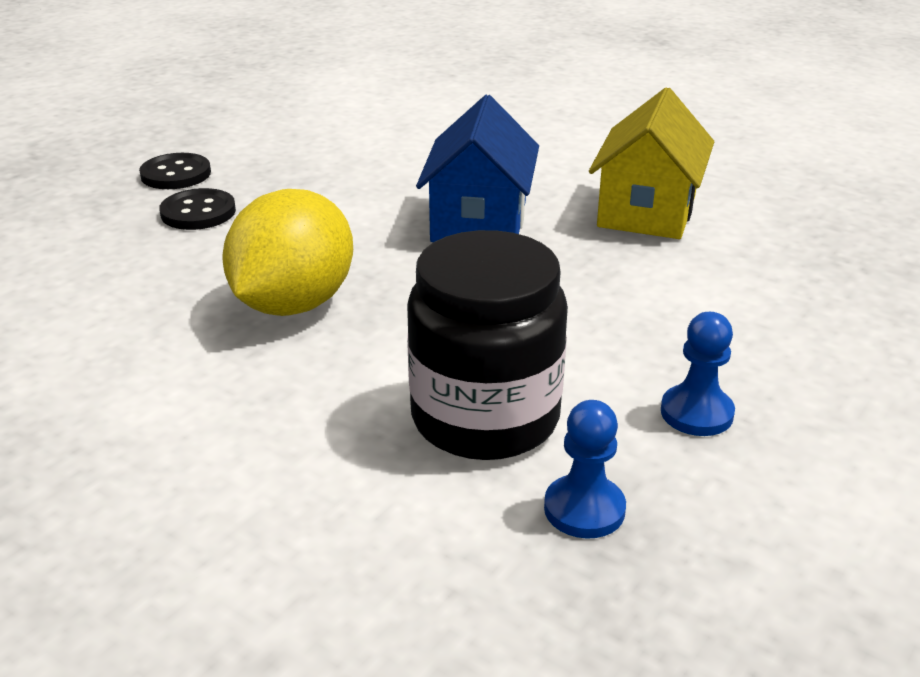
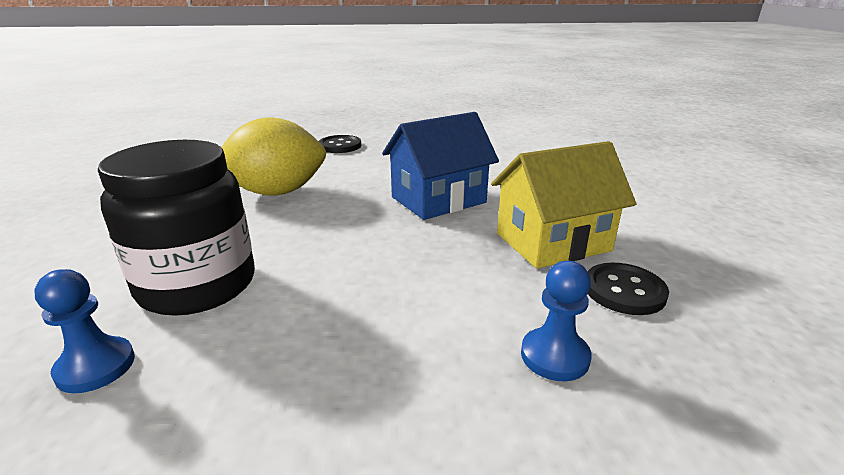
camera: 50 degrees right, 5 degrees down
(176, 174) = (368, 131): black button -> black button (624, 291)
(696, 413) = (273, 372): blue pawn -> blue pawn (554, 356)

